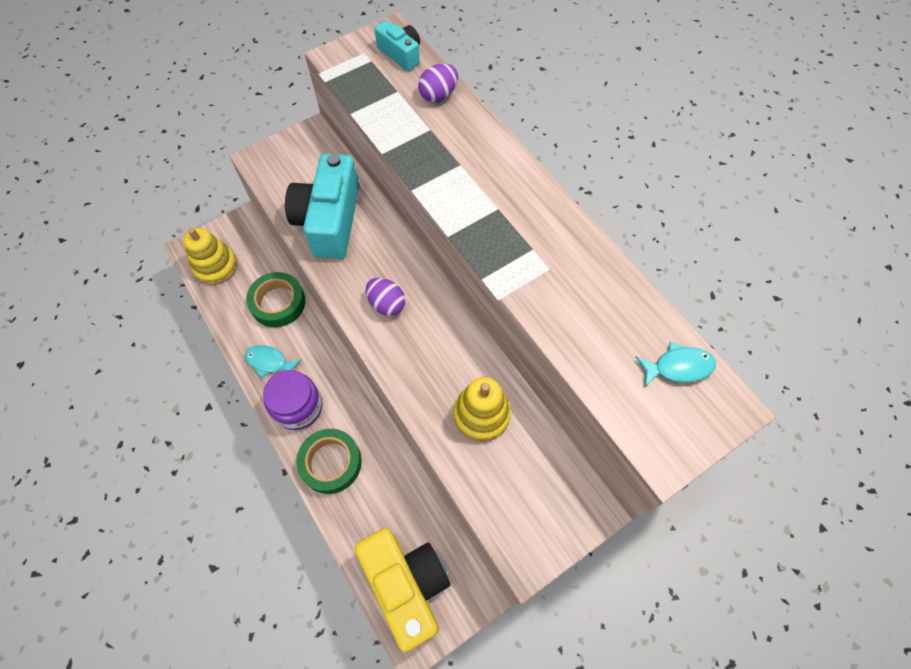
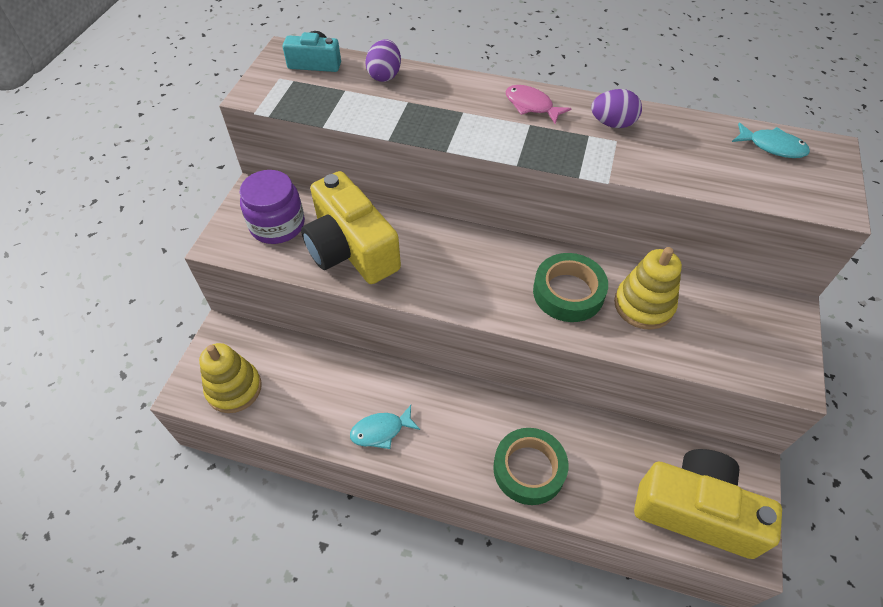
camera: 40 degrees left, 10 degrees down
(278, 303) = (334, 375): green tape -> green tape (568, 292)
(298, 407) = (449, 447): purple jar -> purple jar (277, 225)
(329, 220) = (351, 249): turquoise camera -> yellow camera
(387, 304) = (477, 279): purple egg -> purple egg (612, 124)
(518, 193) = (531, 106): none -> pink fish
(678, 367) = (772, 146): turquoise fish -> turquoise fish turned 75 degrees clockwise

